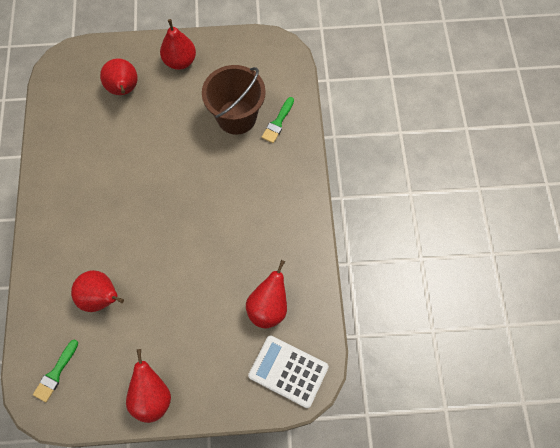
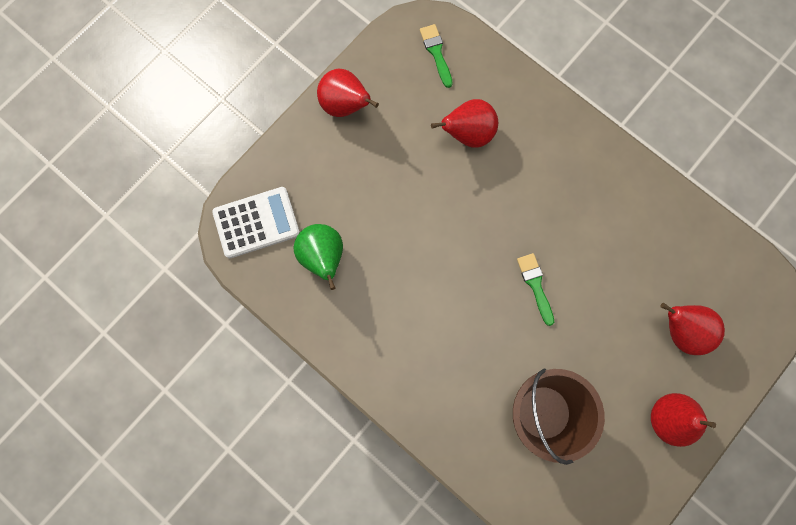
camera: 135 degrees right, 10 degrees up
(268, 307) = (323, 257): red pear -> green pear
(278, 122) = (497, 448): green brush -> green brush (535, 285)

